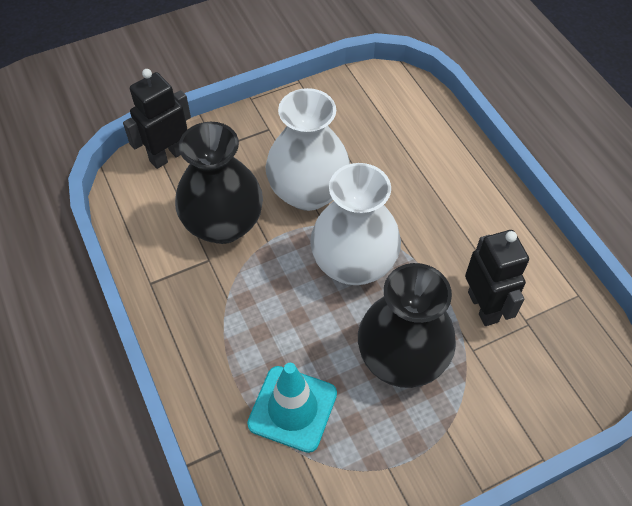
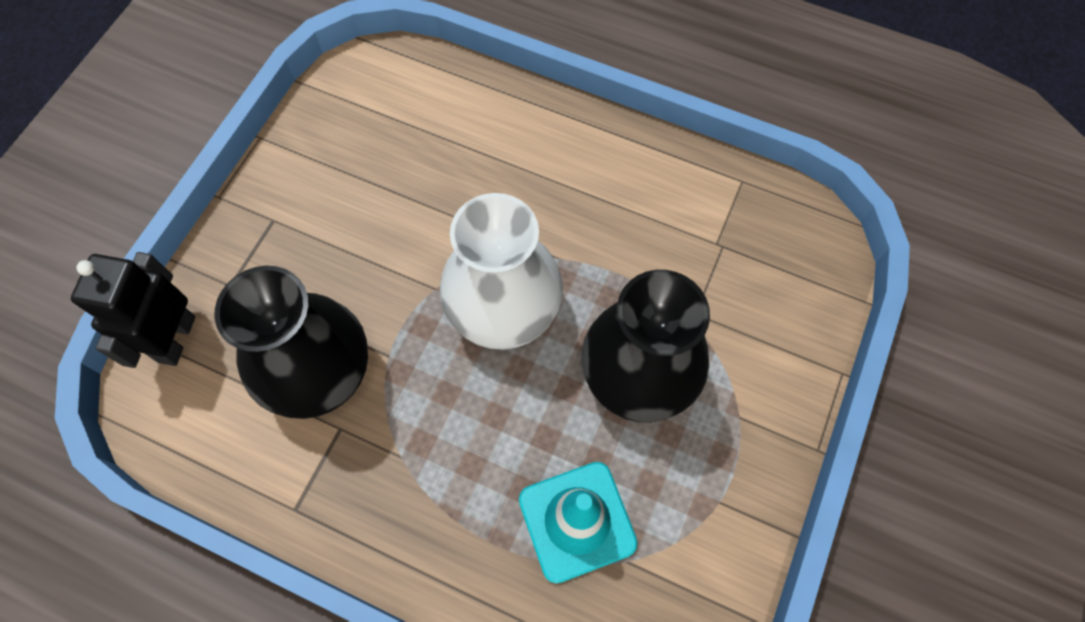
camera: 40 degrees left, 10 degrees up
(308, 192) = (385, 264): white vase -> none
(483, 306) = (668, 259): black robot -> none

